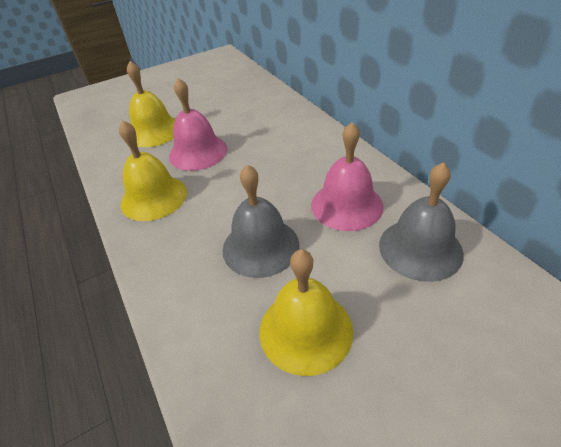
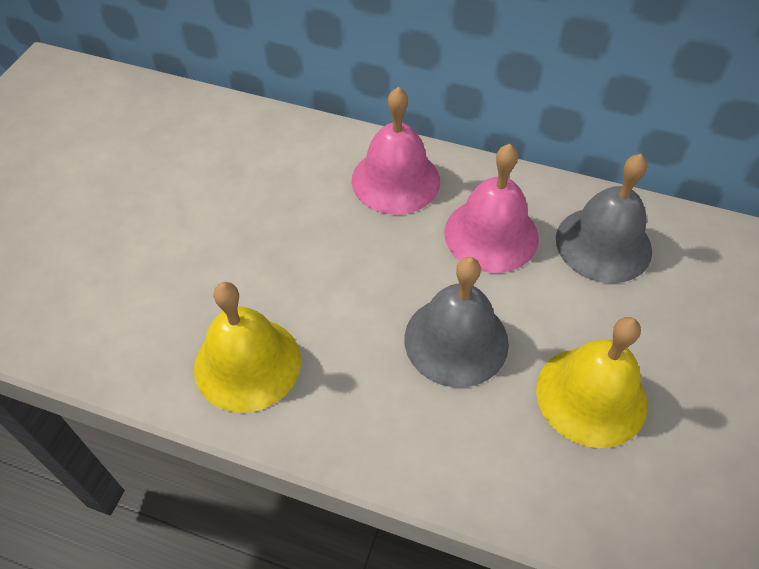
camera: 45 degrees left, 10 degrees up
(154, 131) = (110, 265): yellow bell -> none
(198, 152) = (227, 262): pink bell -> pink bell (395, 180)

